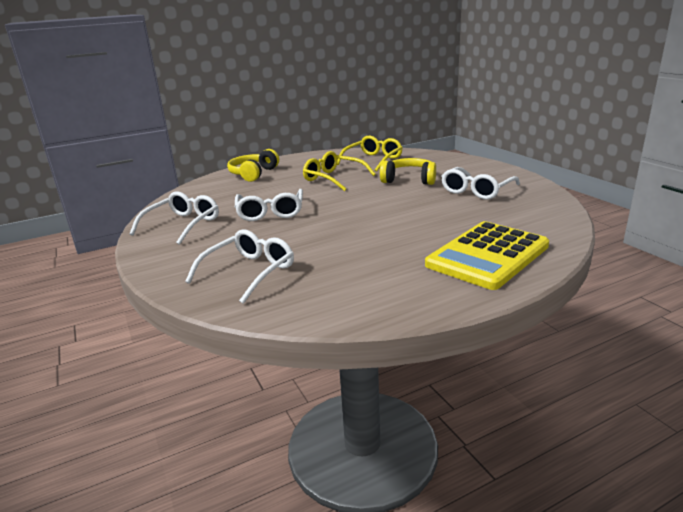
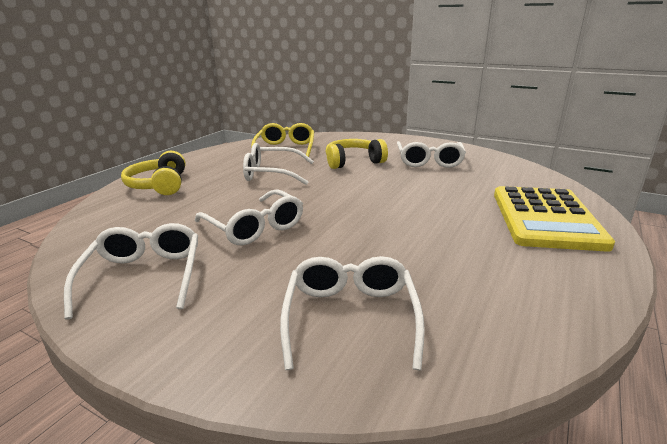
camera: 35 degrees left, 0 degrees up
(334, 178) = (272, 173): yellow glasses -> white glasses

